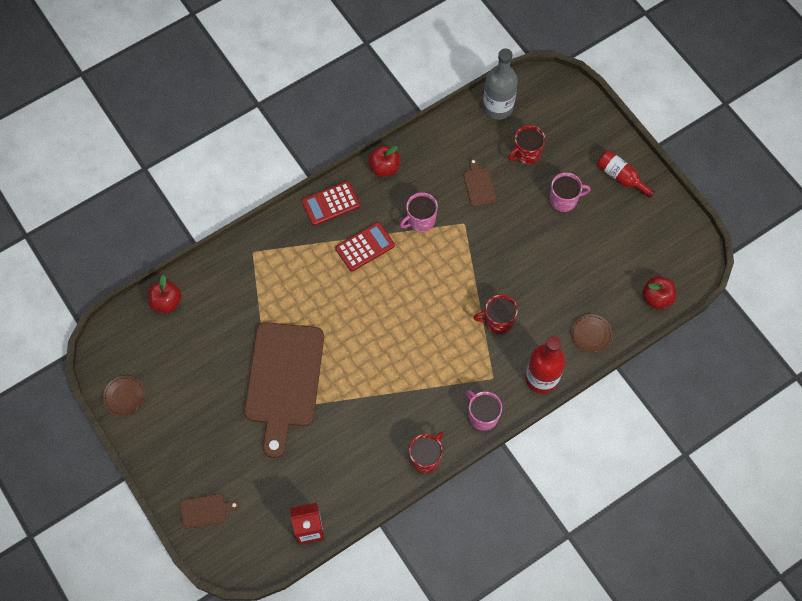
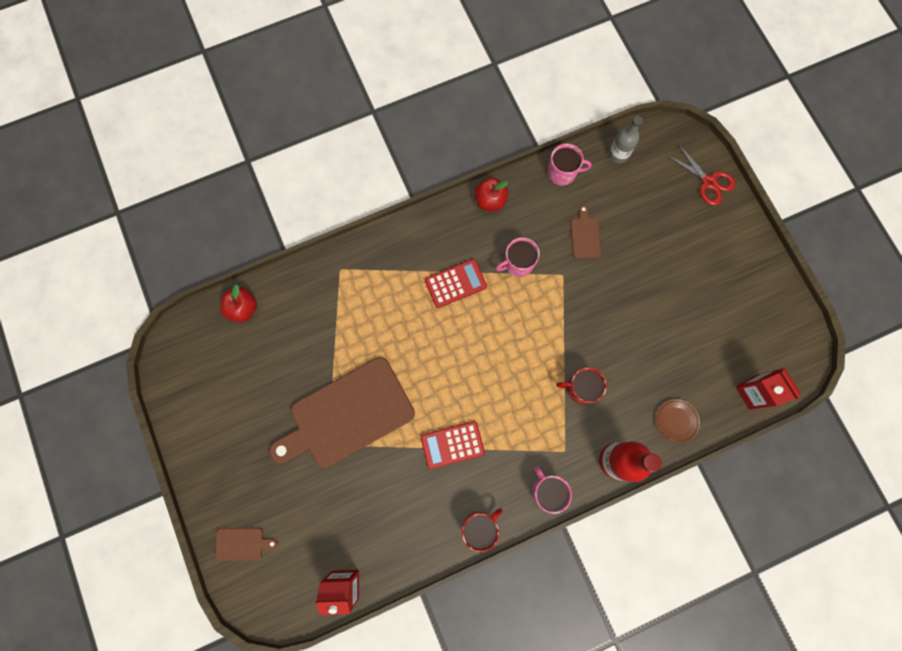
camera: 10 degrees right, 10 degrees up
(124, 396) = (182, 403): brown plate -> none
(283, 380) = (347, 414): brown cutting board -> brown cutting board turned 45 degrees clockwise
(331, 203) = (428, 230): red calculator -> red calculator (452, 444)
(498, 107) = (618, 154): grey bottle -> grey bottle, size x0.64
(526, 153) = (640, 209): red mug -> none
(564, 199) = (671, 266): pink mug -> pink mug (562, 172)
(586, 119) = (709, 182): none -> red scissors
(621, 177) = (735, 252): red bottle -> none
(656, 298) = (752, 392): red apple -> red carton

